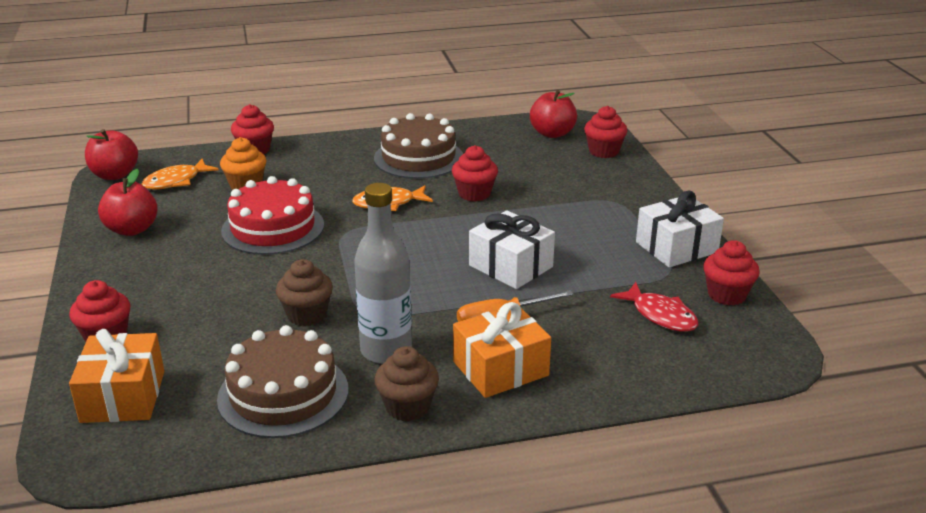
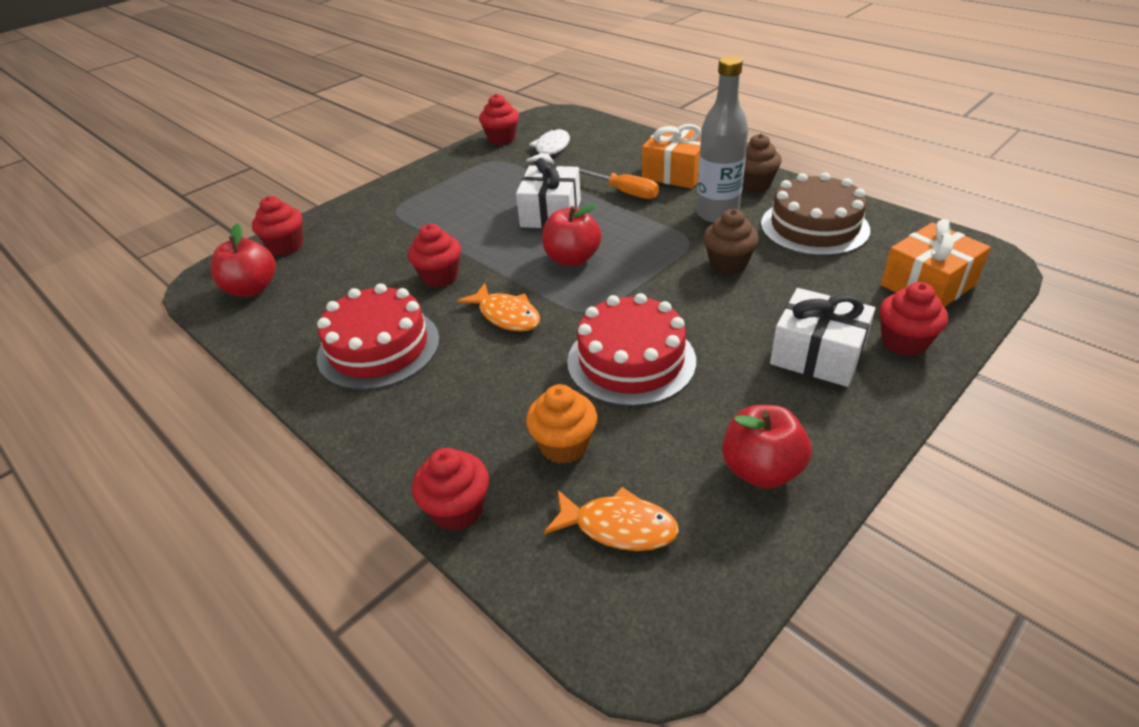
camera: 120 degrees left, 10 degrees up
(115, 175) = (671, 626): red apple -> red apple (572, 259)
(418, 158) = (378, 348): brown cake -> red cake
(660, 315) = (551, 149): red fish -> white fish
(676, 247) = (453, 168): white gift -> white gift (817, 355)

